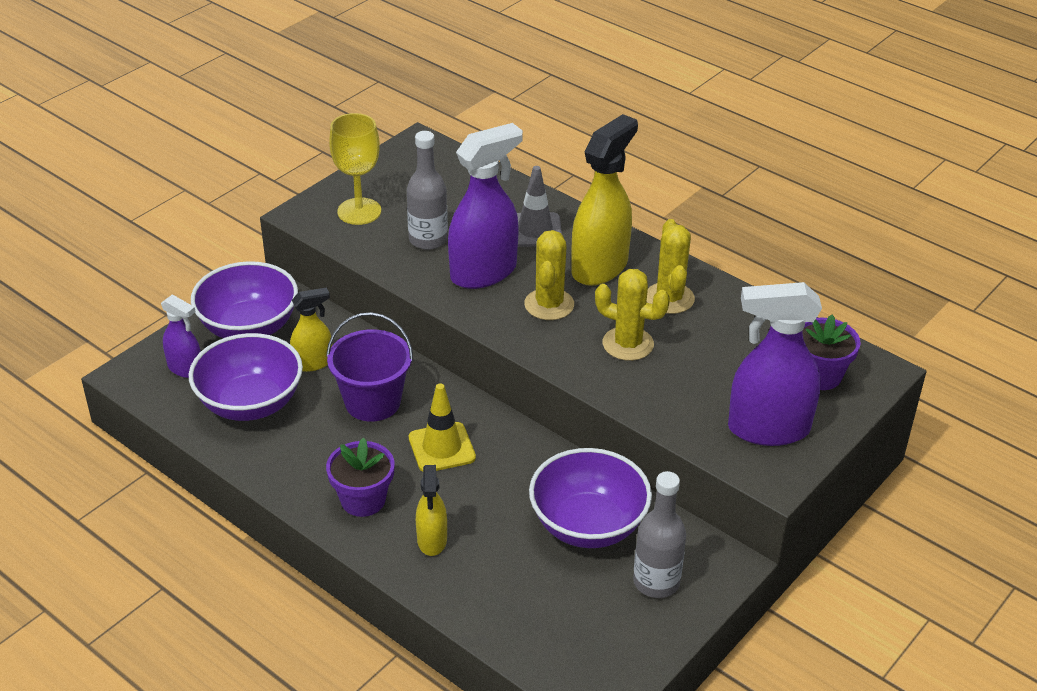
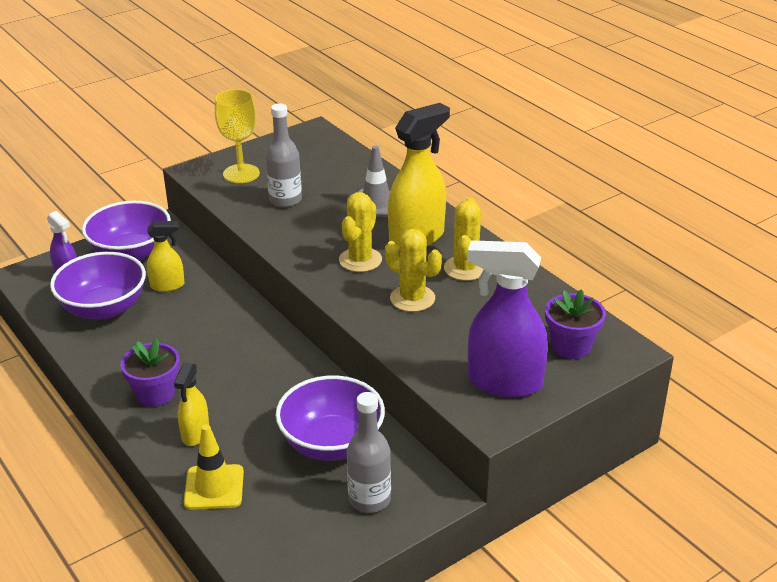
camera: 15 degrees right, 5 degrees down
(372, 402) = (200, 321): purple bucket -> none
(442, 448) = (238, 364): yellow traffic cone -> yellow traffic cone (214, 487)
(484, 272) = (318, 229): purple spray bottle -> none

